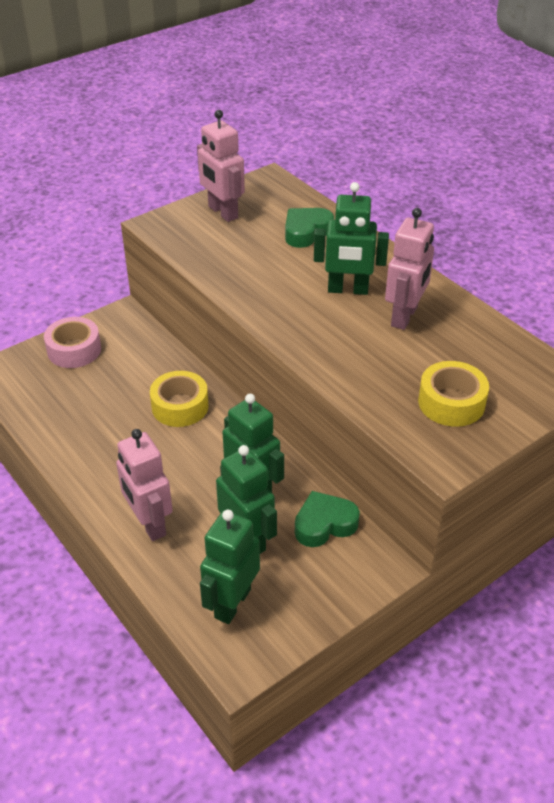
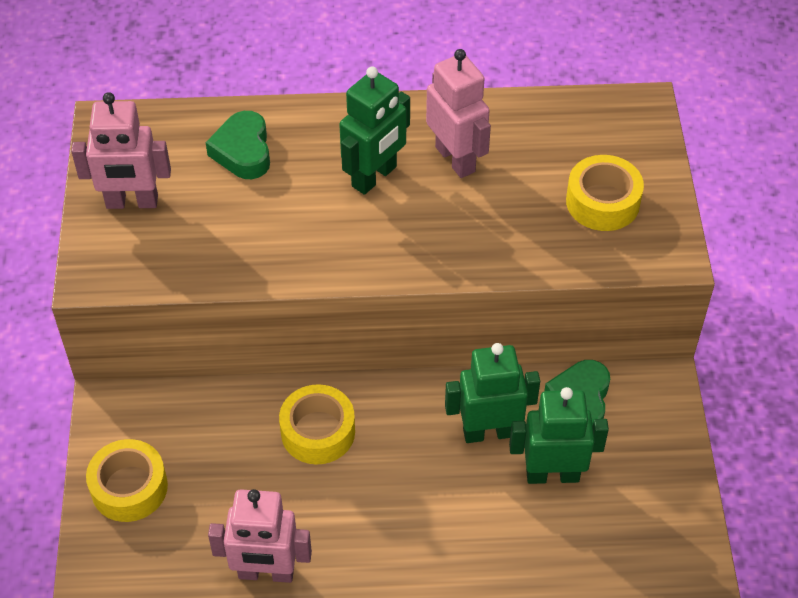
camera: 55 degrees left, 10 degrees up
(74, 350) = (129, 487): pink tape -> yellow tape
(149, 524) = (469, 549): pink robot -> pink robot (266, 573)
(232, 603) = (621, 530): green robot -> none

